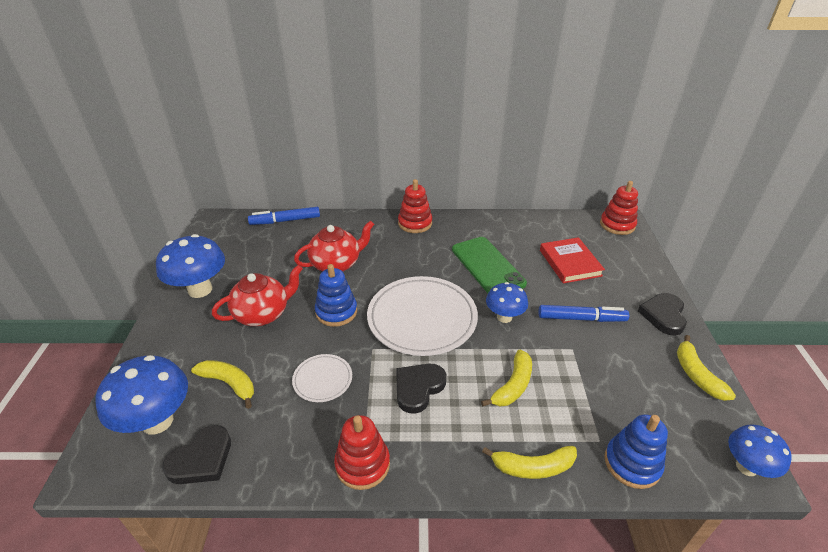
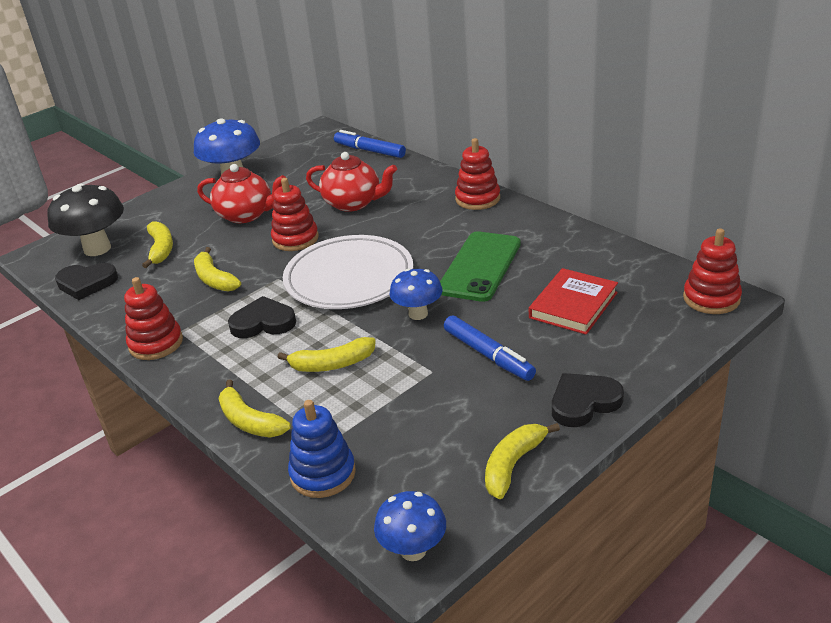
camera: 50 degrees right, 5 degrees down
(157, 421) = (97, 249): blue mushroom -> black mushroom
(322, 379) = (214, 279): white plate -> yellow banana
(336, 312) = (295, 239): blue stacking toy -> red stacking toy

